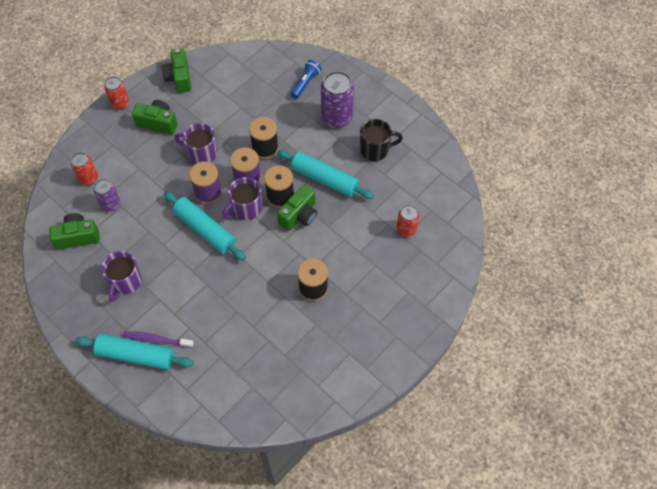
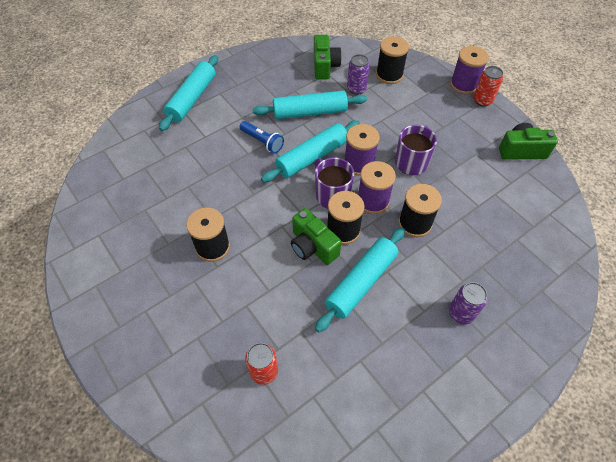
camera: 100 degrees right, 5 degrees down
(88, 178) = (389, 75): red can -> black spool
(99, 117) = (463, 85): none -> purple spool
(125, 282) = (268, 95): purple mug -> none
(147, 240) = (310, 112): none -> turquoise rolling pin
(156, 340) = (201, 113): purple toothbrush -> none
(158, 123) = (455, 128): green camera -> none
(305, 83) = (521, 283): blue flashlight -> blue flashlight (262, 142)
(336, 118) = (461, 313): purple can -> purple can, size x0.59
(375, 150) = (402, 356): black mug -> none

